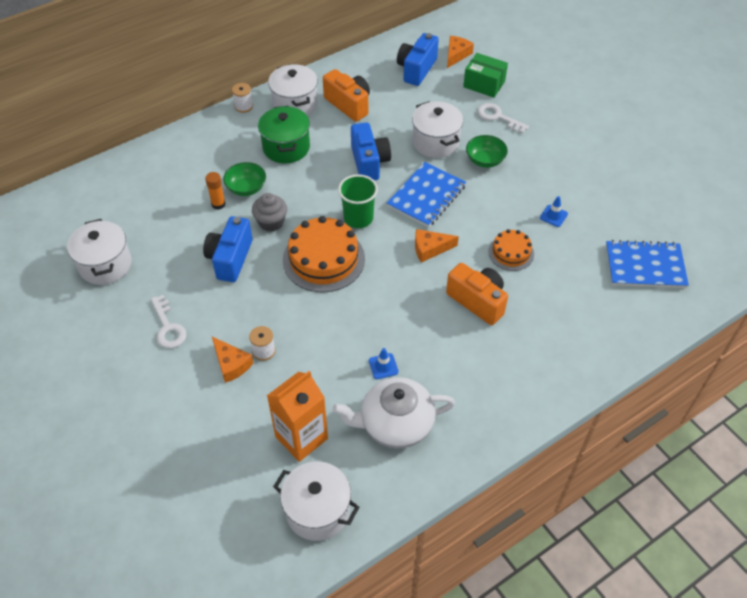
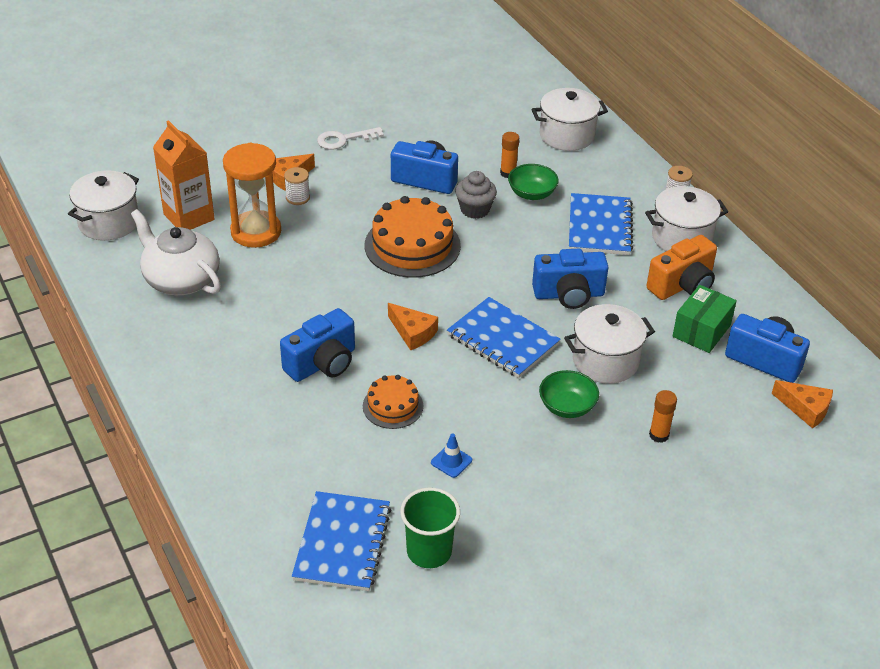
camera: 95 degrees right, 10 degrees down
(105, 265) = (432, 102): white pot -> white pot (567, 135)
(286, 147) = (599, 227): green pot -> blue notebook
(318, 376) = (256, 232): none -> orange hourglass
(358, 218) = (472, 277): green cup -> green cup (429, 551)
(383, 366) = (253, 278): blue traffic cone -> none
(395, 423) = (181, 279): white teapot -> white teapot turned 45 degrees counterclockwise
(430, 249) = (413, 333): orange cheese -> orange cheese turned 135 degrees clockwise
(477, 301) = (322, 363): orange camera -> blue camera
(484, 84) = (735, 430): green box -> green box (701, 331)
(498, 117) = (659, 435): white key -> orange glue stick

